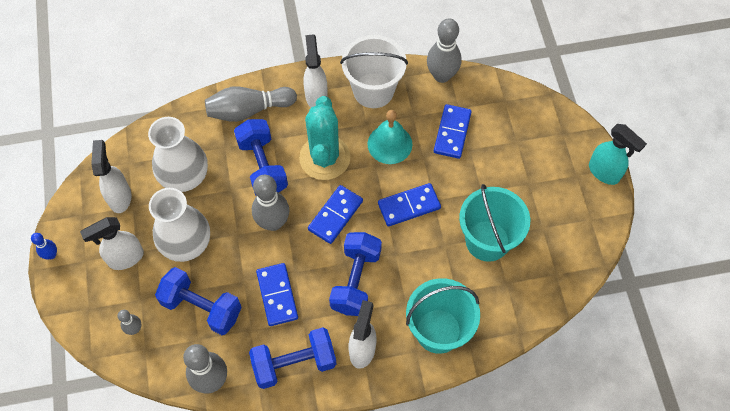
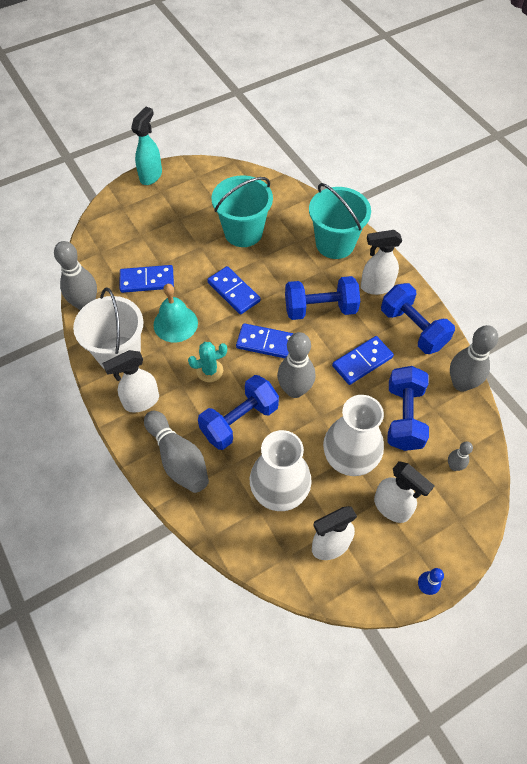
camera: 110 degrees left, 5 degrees down
(324, 158) = (209, 371): turquoise cactus -> turquoise cactus, size x0.52

